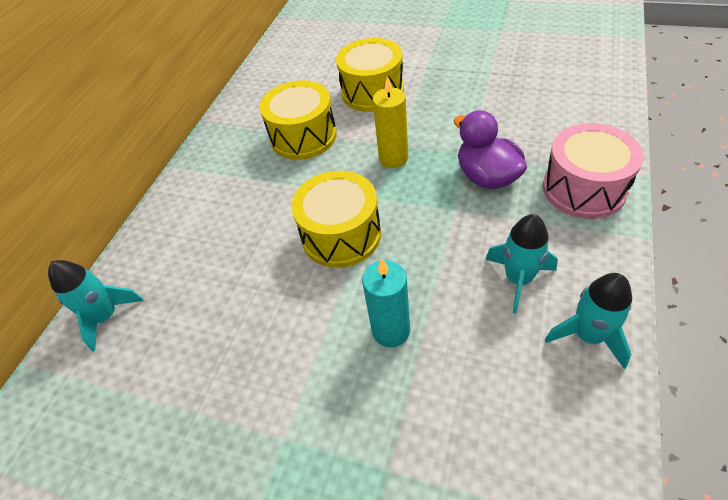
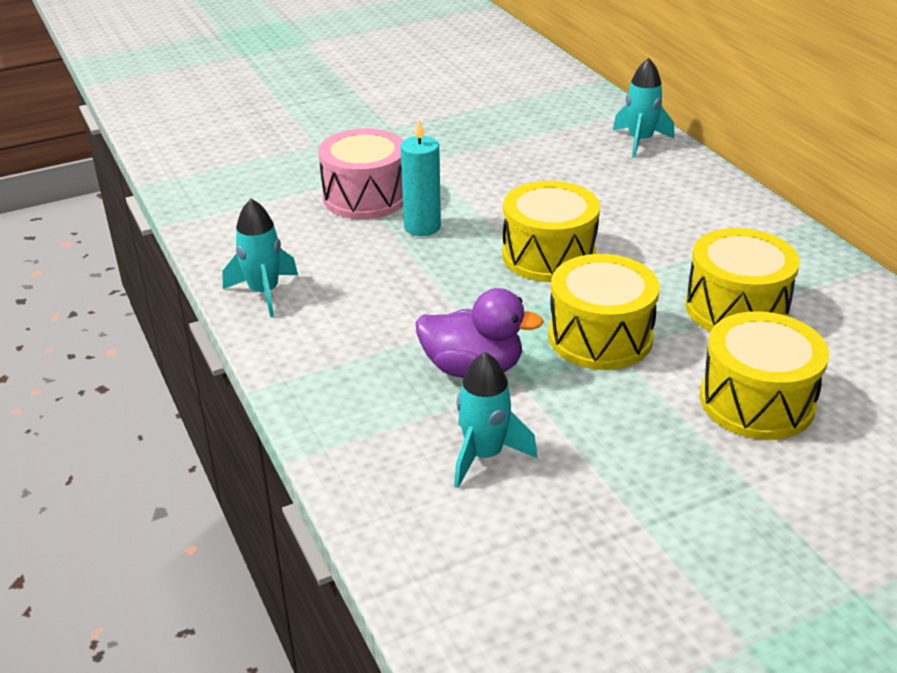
camera: 130 degrees right, 15 degrees down
(393, 158) = (600, 337): yellow candle -> yellow drum
(518, 279) = (353, 300): turquoise rocket -> turquoise rocket (484, 455)
(584, 188) = (353, 408): pink drum -> pink drum (365, 197)

